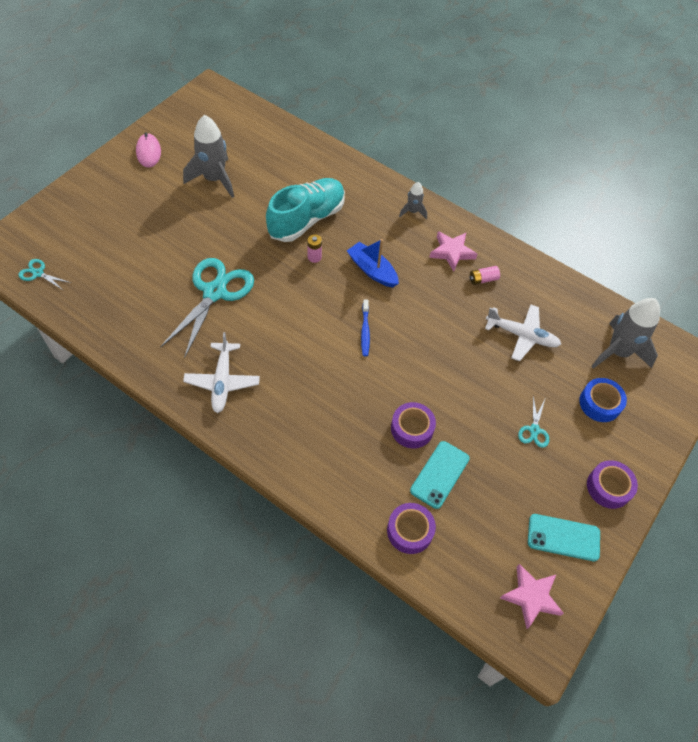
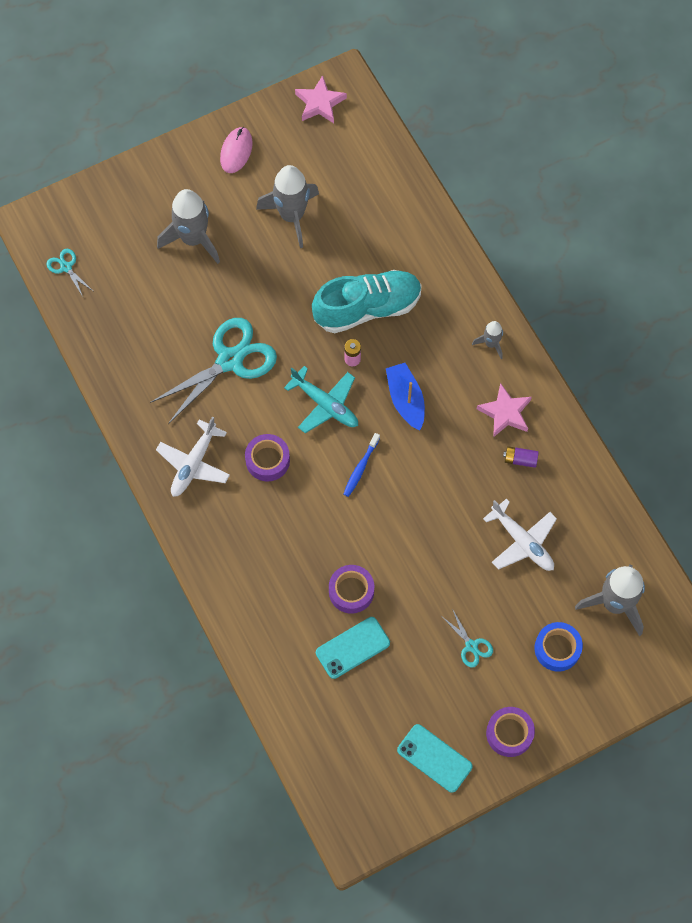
camera: 30 degrees right, 10 degrees up
(141, 219) = (193, 239): none -> grey rocket
(310, 296) = (325, 404): none -> turquoise plane
(410, 531) = (295, 687): purple tape -> purple tape (267, 460)
(483, 279) = (520, 459): pink battery -> purple battery
(531, 597) = (371, 794): pink star -> pink star (320, 103)
(534, 430) = (471, 646): turquoise scissors -> turquoise scissors turned 75 degrees counterclockwise

